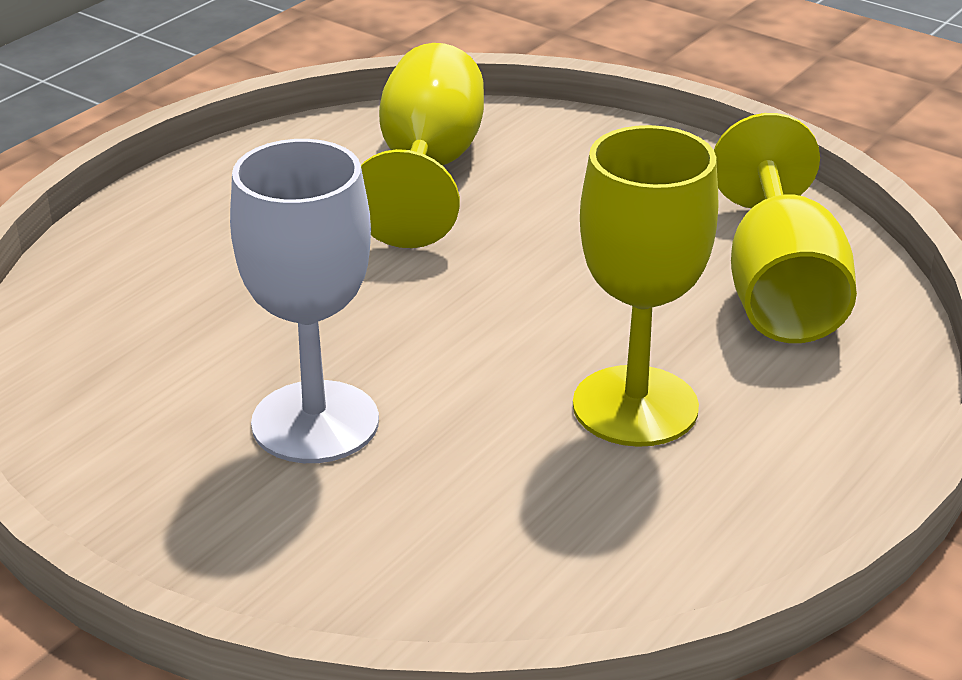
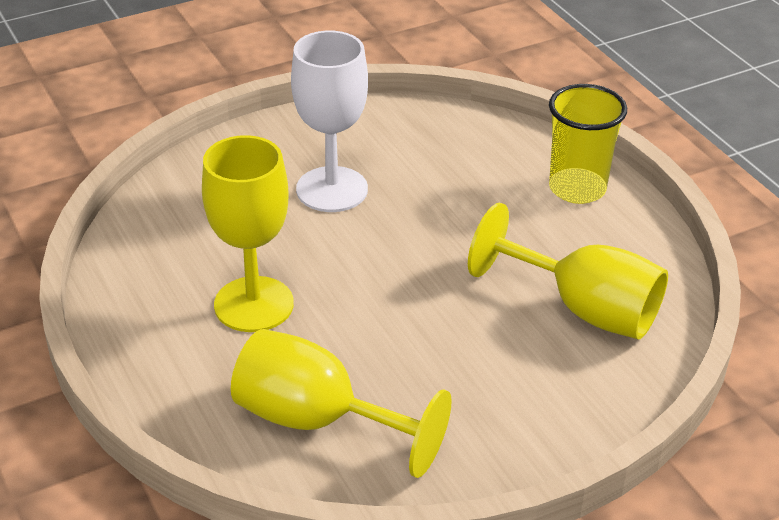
camera: 115 degrees right, 5 degrees up
(178, 218) = (577, 188): none -> yellow cup

